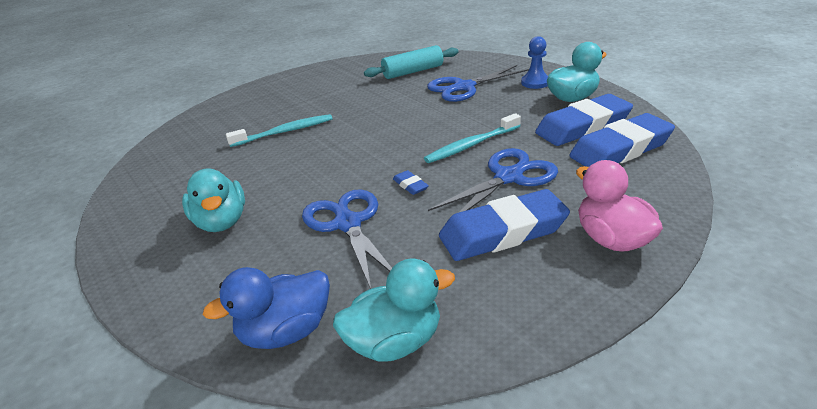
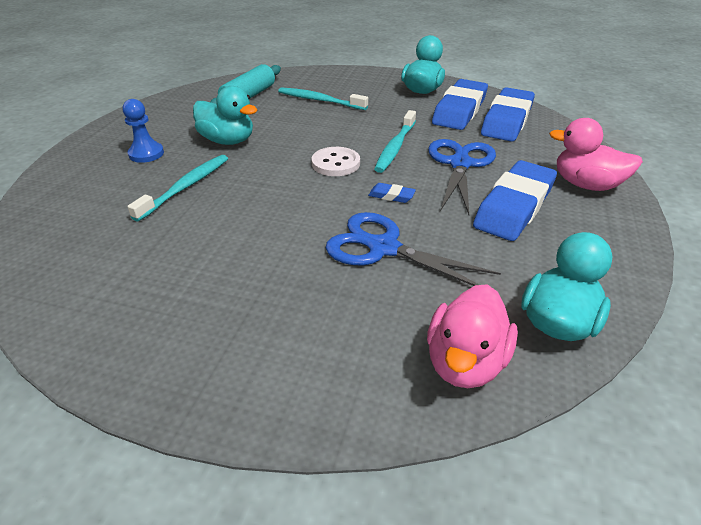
camera: 40 degrees left, 5 degrees up
(221, 222) = (246, 299): turquoise duck -> turquoise duck (228, 141)
(285, 332) = (465, 362): blue duck -> pink duck
(404, 145) = (335, 163): none -> white button
(464, 87) = (320, 100): blue scissors -> turquoise toothbrush
(535, 82) = (376, 84): blue pawn -> blue pawn (146, 154)

